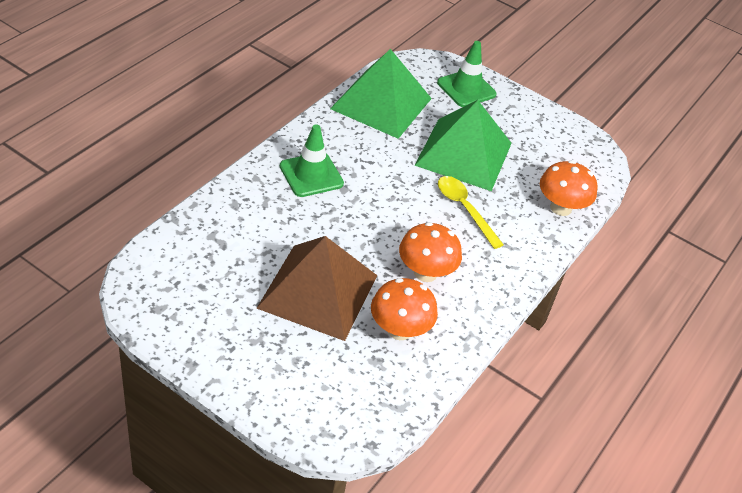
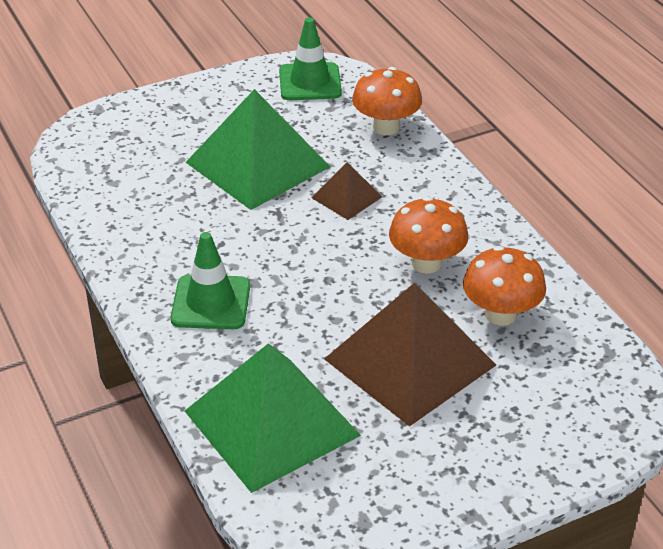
camera: 55 degrees left, 5 degrees down
(381, 103) = (124, 198): green pyramid -> green pyramid (272, 423)
(464, 209) = (346, 197): yellow spoon -> brown pyramid
(466, 88) = (149, 121): green traffic cone -> green traffic cone (310, 82)

